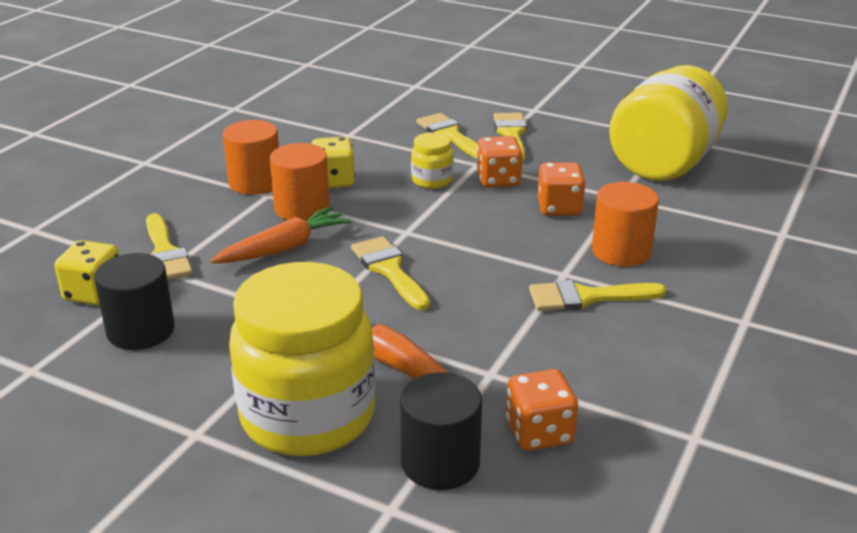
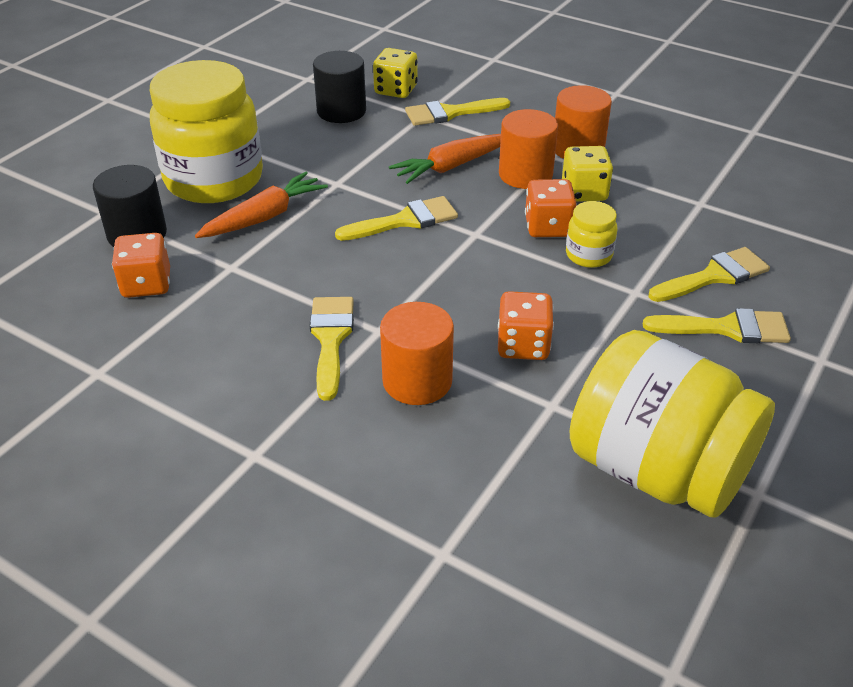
camera: 95 degrees right, 10 degrees up
(284, 248) = (451, 166): orange carrot -> orange carrot turned 90 degrees clockwise
(498, 180) = (593, 304): orange dice -> orange dice (548, 227)

